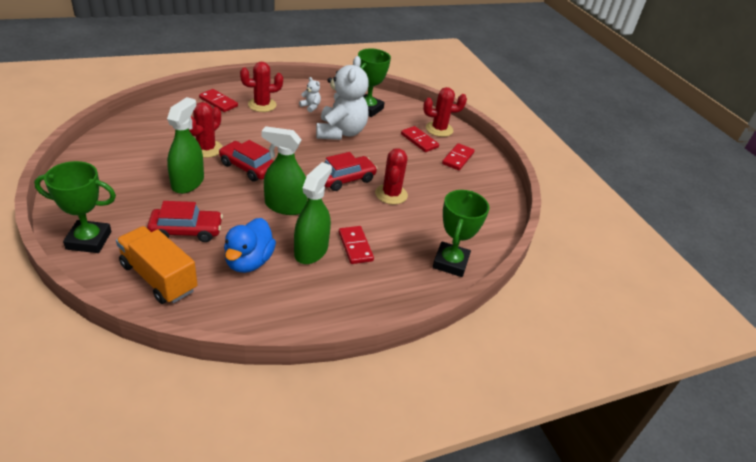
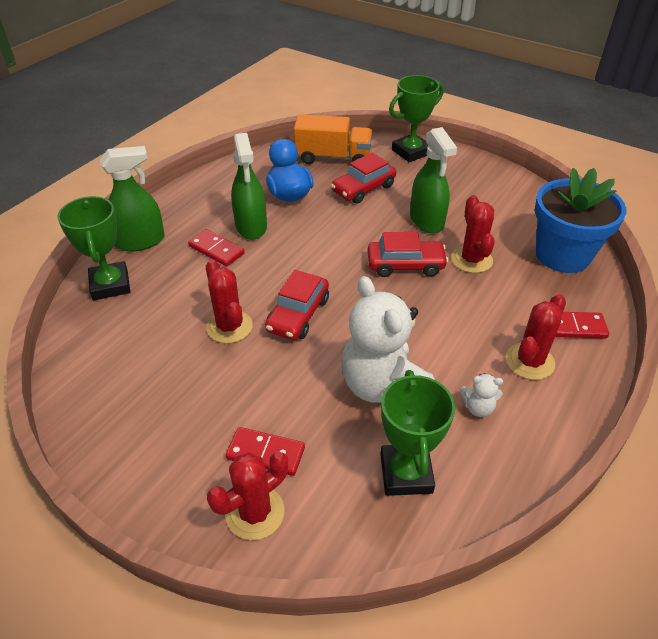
camera: 150 degrees right, 5 degrees up
(154, 123) = (562, 255): none -> blue flower pot
(285, 206) = (319, 249): green spray bottle -> green spray bottle (140, 241)
(458, 158) = (181, 455): red domino -> none

